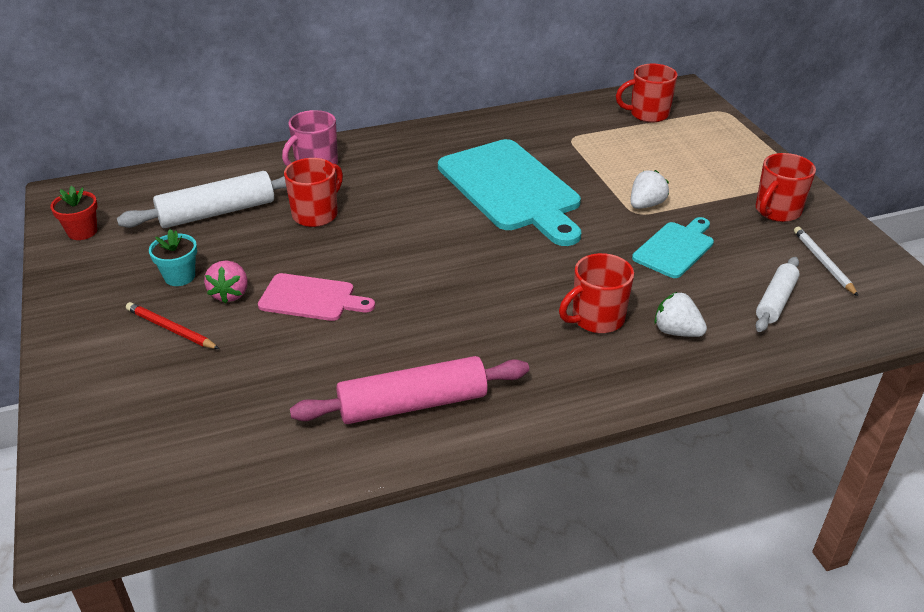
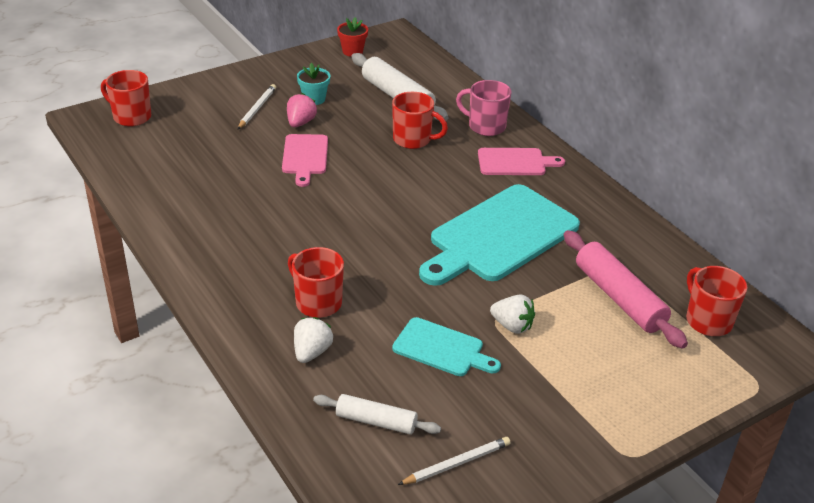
camera: 75 degrees right, 0 degrees up
(171, 329) = (257, 108): red pencil -> white pencil
(230, 294) = (300, 123): pink strawberry -> pink strawberry turned 120 degrees clockwise
(391, 159) = (515, 162): none -> pink cutting board
(413, 404) = (198, 220): pink rolling pin -> pink rolling pin (619, 298)
(777, 211) = (545, 429): red mug -> red mug (131, 117)

